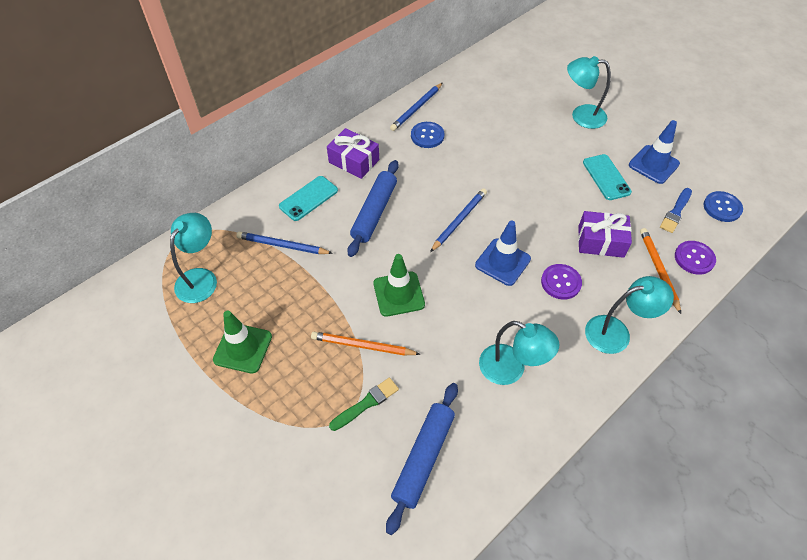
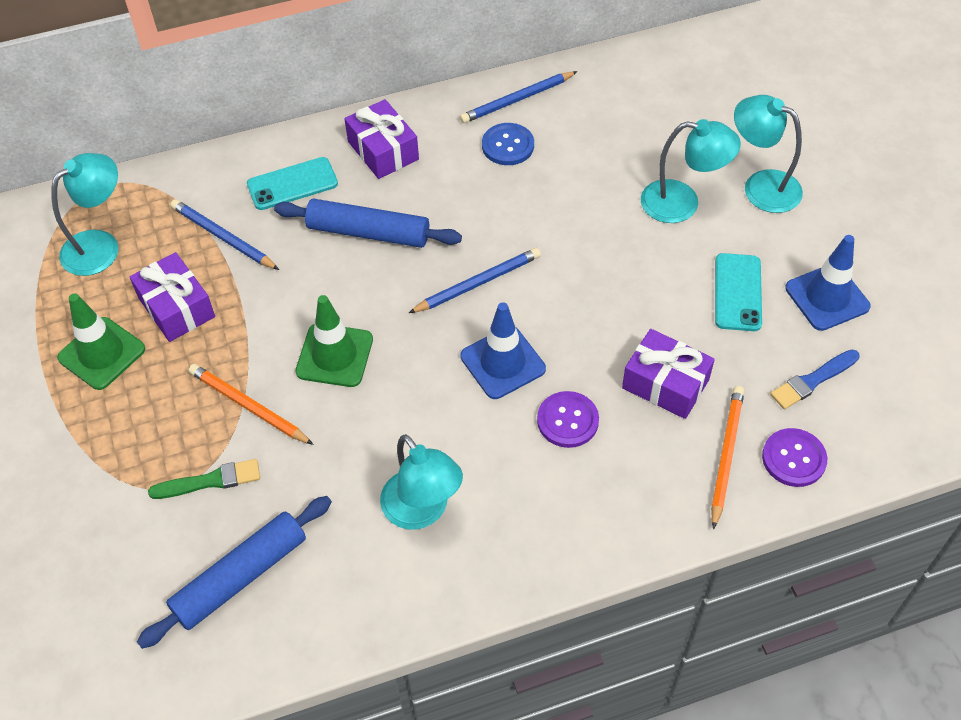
camera: 25 degrees right, 0 degrees up
(277, 300) = (177, 307): none -> purple gift
(374, 212) = (368, 232): blue rolling pin -> blue rolling pin turned 60 degrees clockwise
(616, 332) = (602, 519): turquoise lamp -> turquoise lamp (682, 203)
(722, 207) = (893, 399): blue button -> none

